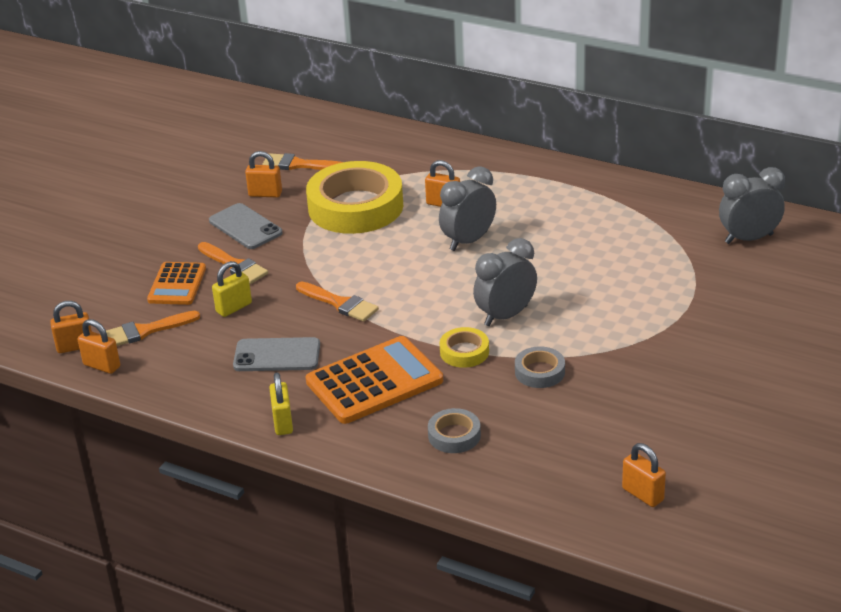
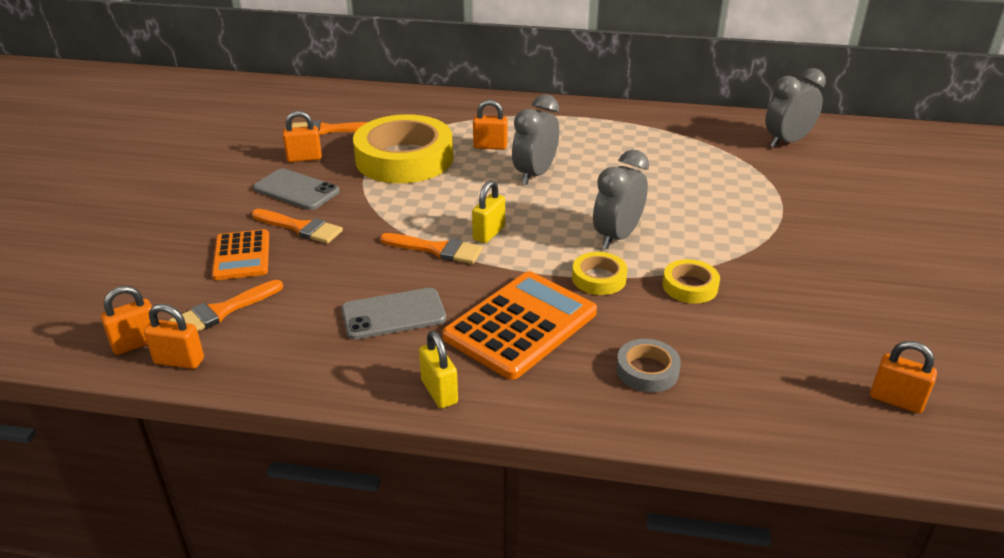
camera: 20 degrees left, 0 degrees up
(234, 308) = (319, 270): yellow padlock -> yellow padlock (489, 233)
(539, 372) = (690, 286): grey tape -> yellow tape

